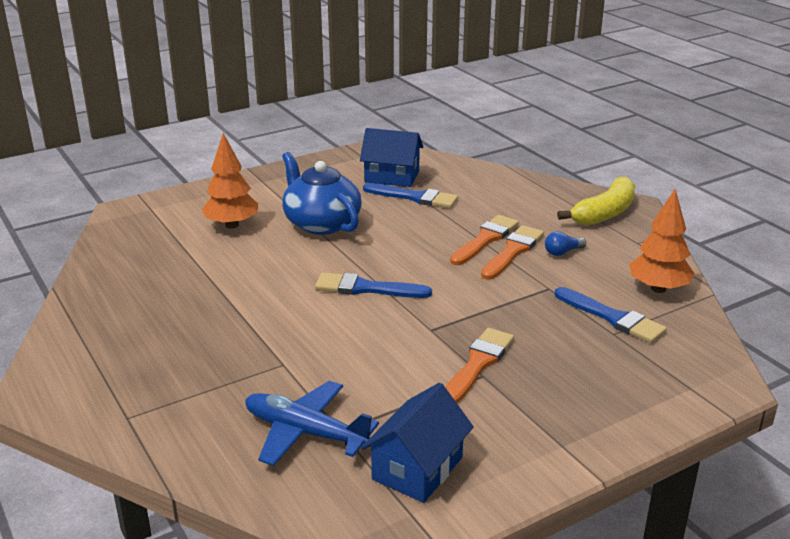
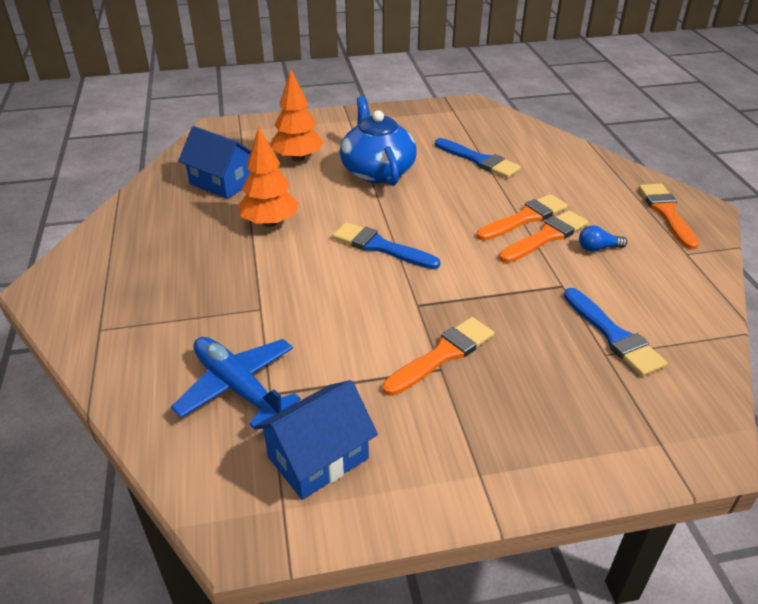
camera: 20 degrees right, 10 degrees up
(392, 177) = (469, 135): blue house -> blue house (222, 182)
(604, 213) = (666, 213): yellow banana -> orange brush
(658, 289) = (683, 312): orange tree -> orange tree (270, 223)

